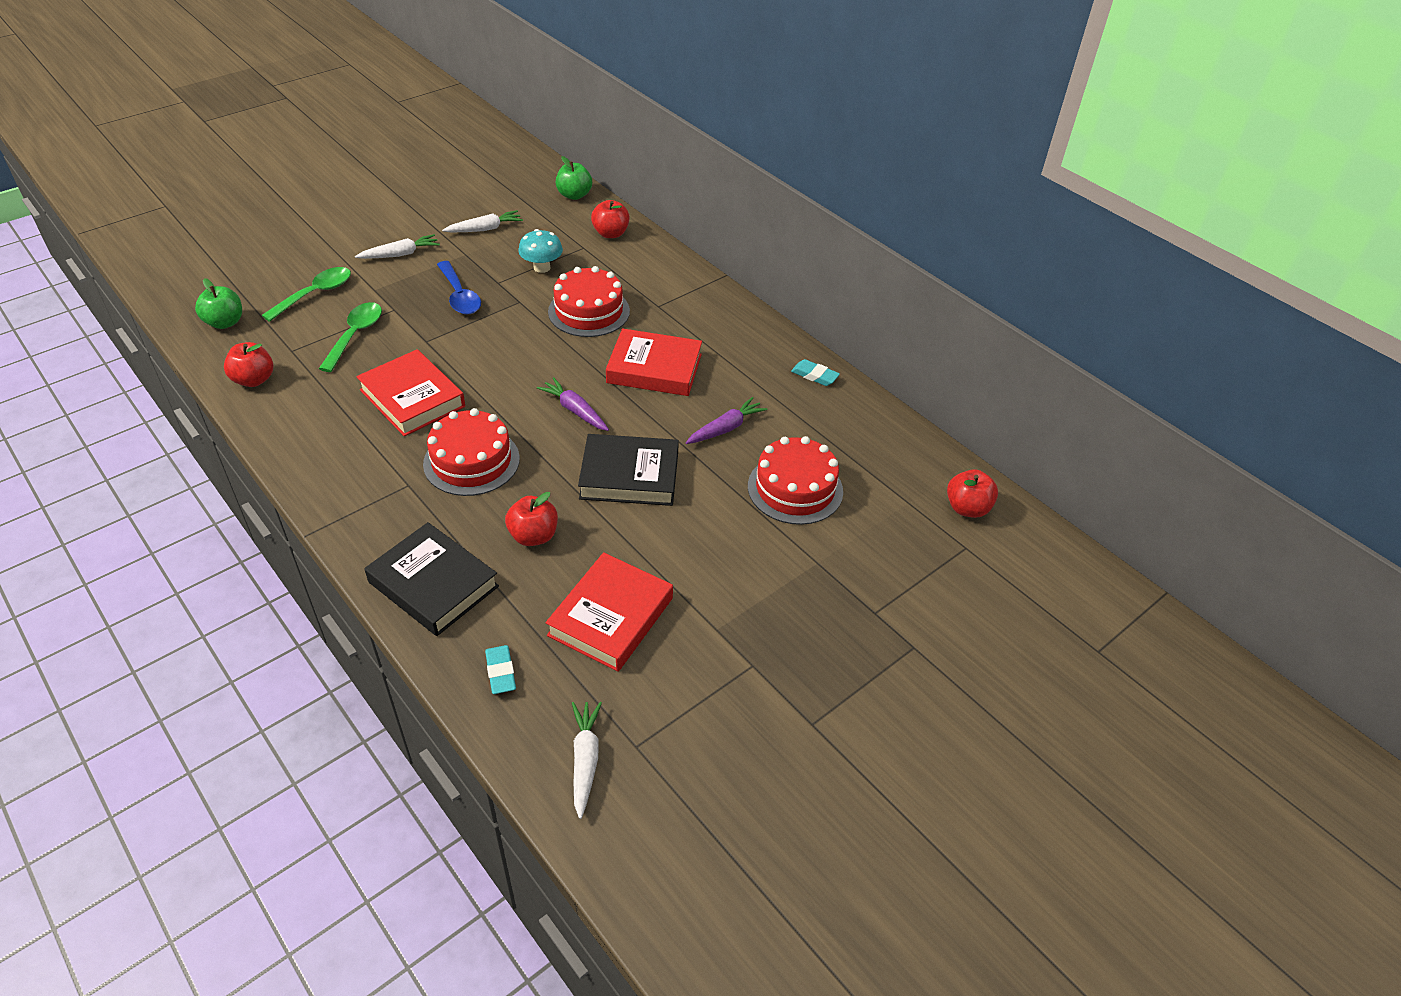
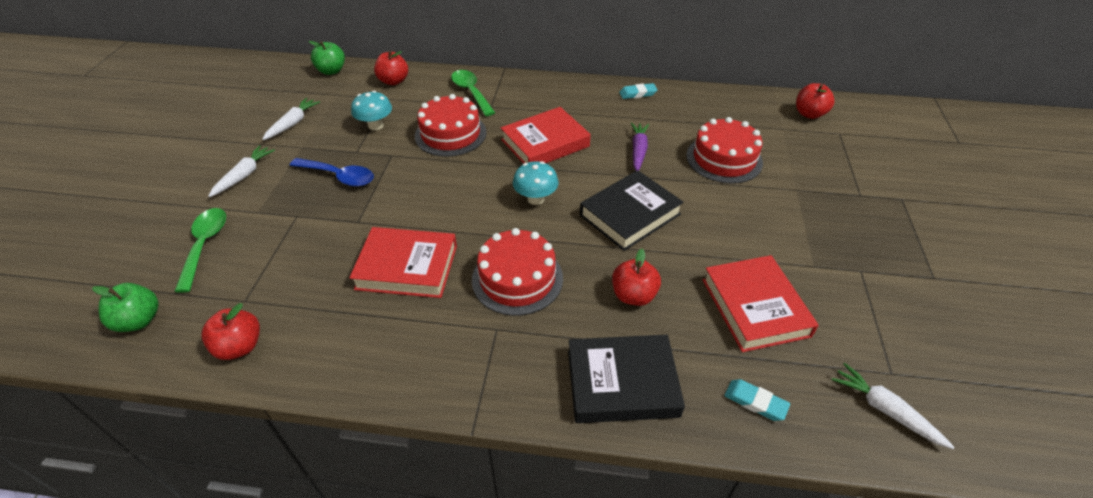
camera: 40 degrees left, 0 degrees up
(355, 335) = (289, 253): green spoon -> green spoon (471, 92)
(575, 410) = (535, 198): purple carrot -> turquoise mushroom

